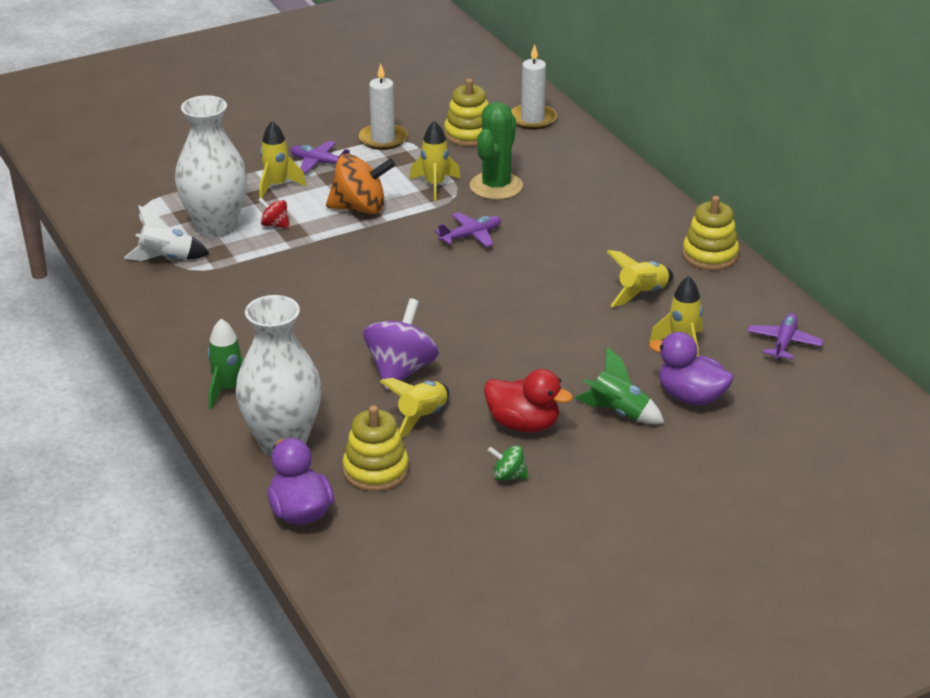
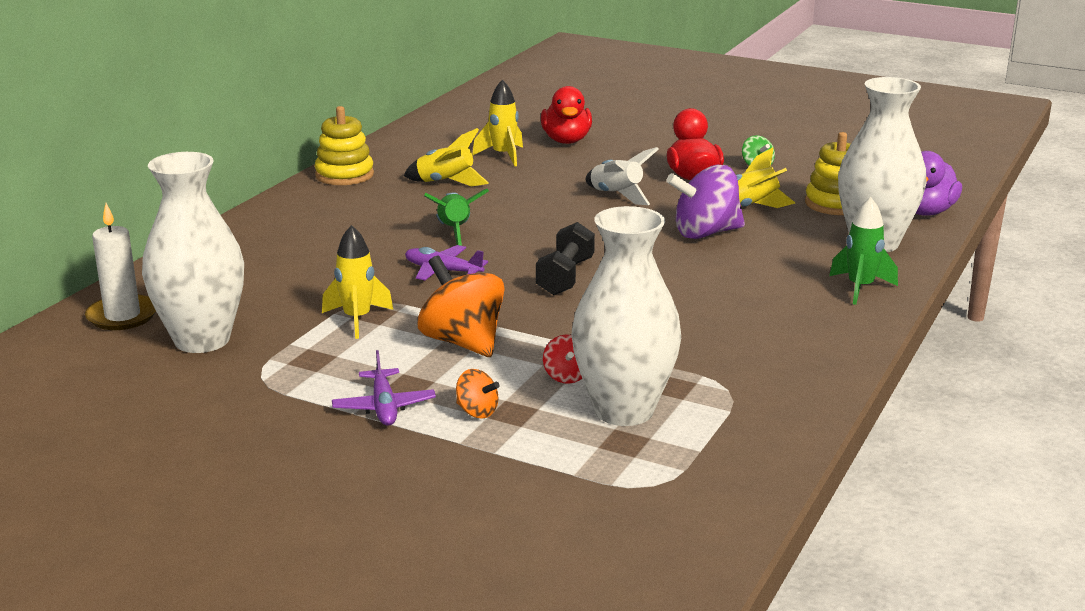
camera: 125 degrees left, 10 degrees down
(166, 258) = (731, 411): white rocket -> white rocket (617, 196)
(277, 185) = (477, 412): yellow rocket -> orange spinning top
(383, 139) = (271, 388): white candle -> none
(403, 277) = (565, 277): none -> black dumbbell
(469, 134) = (202, 340): yellow stacking toy -> white vase
(496, 186) = (320, 288): green cactus -> none
(618, 413) = (624, 155): green rocket -> green rocket (454, 232)
(691, 397) = (566, 141): purple duck -> red duck
(784, 342) = (448, 130): purple plane -> none

